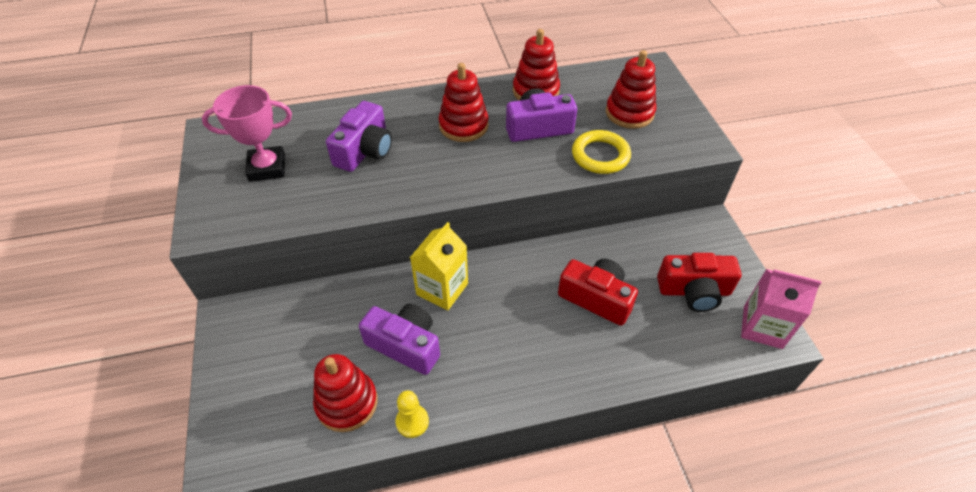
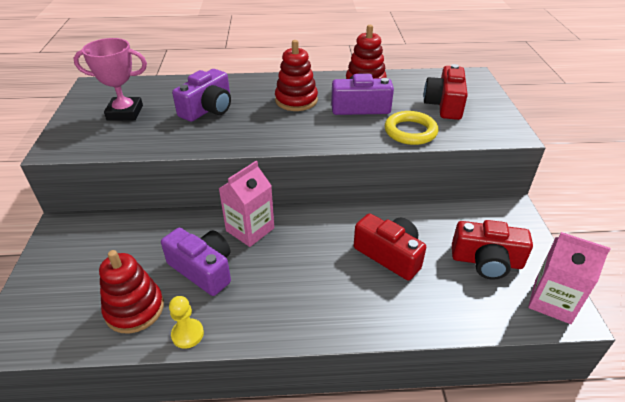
camera: 10 degrees right, 10 degrees down
(442, 289) = (250, 229): yellow carton -> pink carton
(629, 113) = (444, 105): red stacking toy -> red camera

